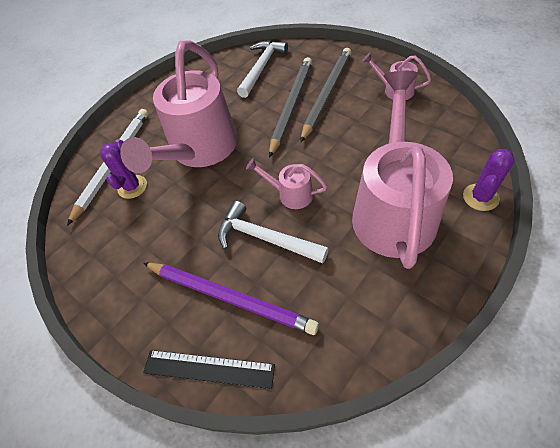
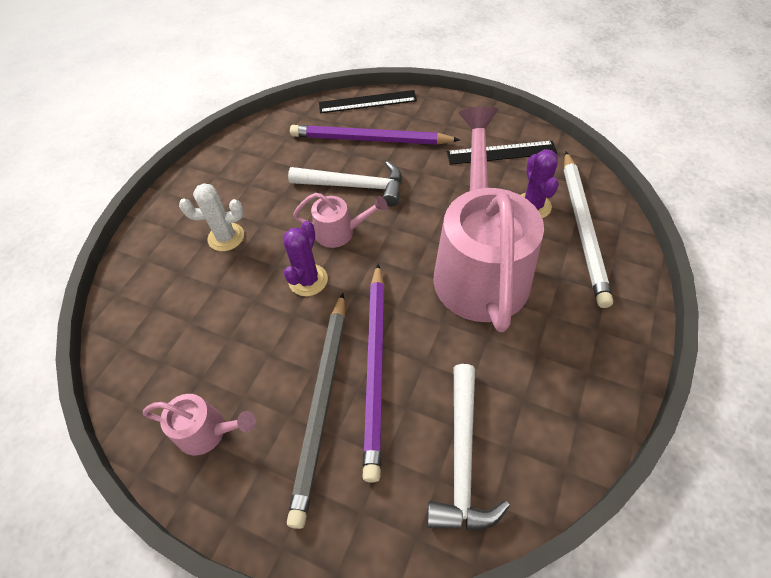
camera: 160 degrees right, 0 degrees up
(116, 245) = (501, 153): none -> black ruler
(291, 106) = (376, 367): grey pencil -> purple pencil
(393, 209) = (226, 237): pink watering can -> white cactus
(480, 197) = (130, 266): purple cactus -> purple cactus (308, 280)

